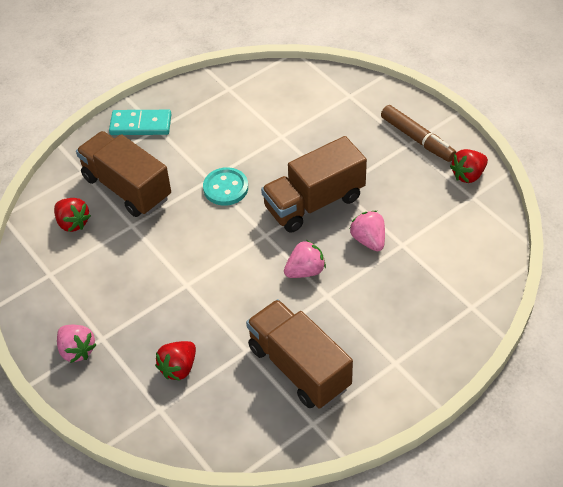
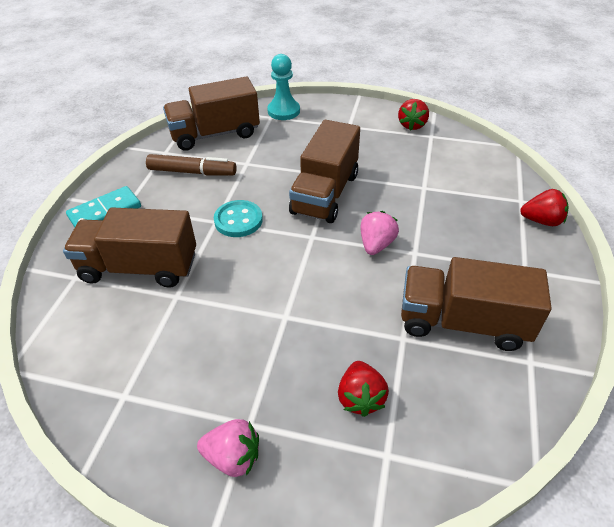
camera: 40 degrees left, 5 degrees down
(73, 223) = (107, 329): red strawberry -> red strawberry (541, 221)
(284, 90) = (215, 134): none -> brown truck
(367, 95) = (283, 111): none -> turquoise pawn
(368, 240) = (397, 197): pink strawberry -> none
(417, 139) = (351, 120): brown marker -> brown marker (192, 172)

